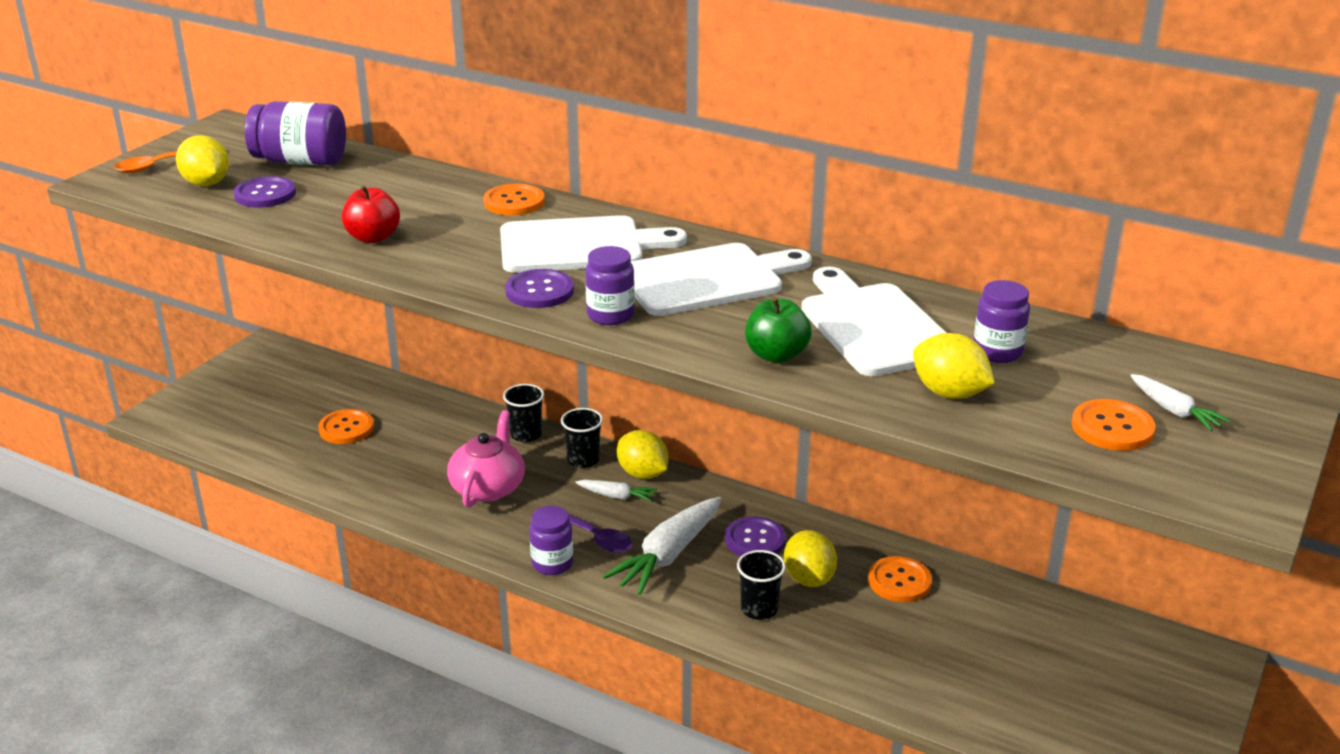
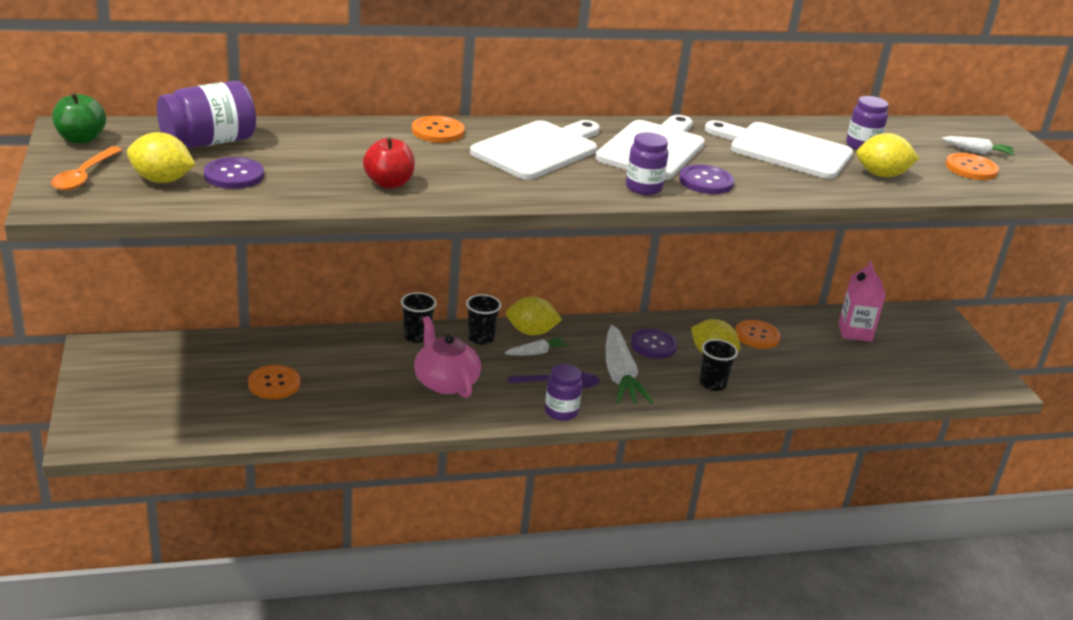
camera: 45 degrees left, 0 degrees up
(539, 291) = (573, 186): purple button -> purple button (706, 181)
(776, 355) = (771, 182): green apple -> green apple (81, 139)
(1045, 631) = (855, 332): none -> pink carton

